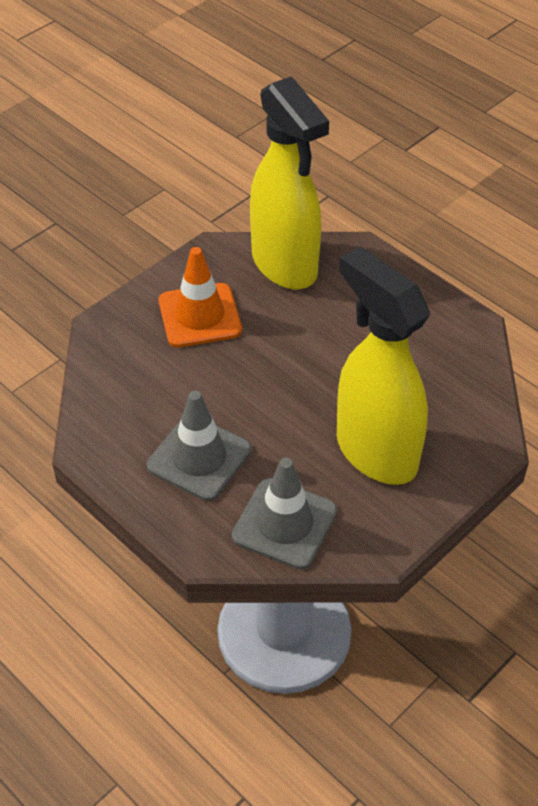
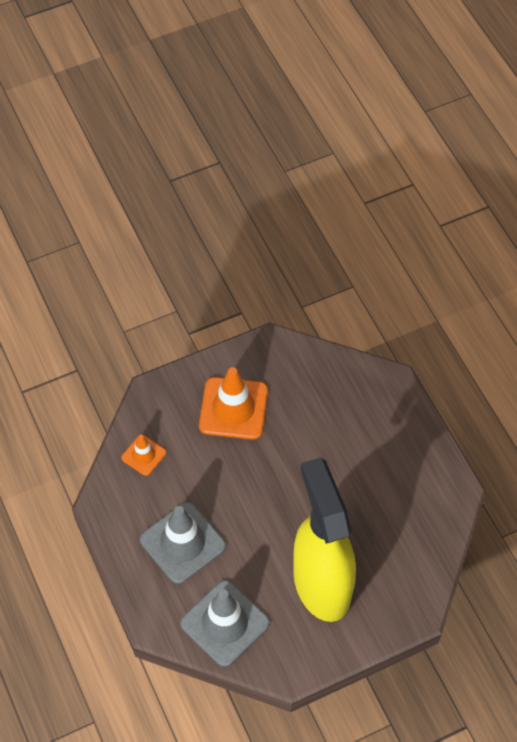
camera: 20 degrees right, 10 degrees up
(117, 386) = (143, 455): none -> orange traffic cone
(285, 265) = (323, 380): yellow spray bottle -> none

